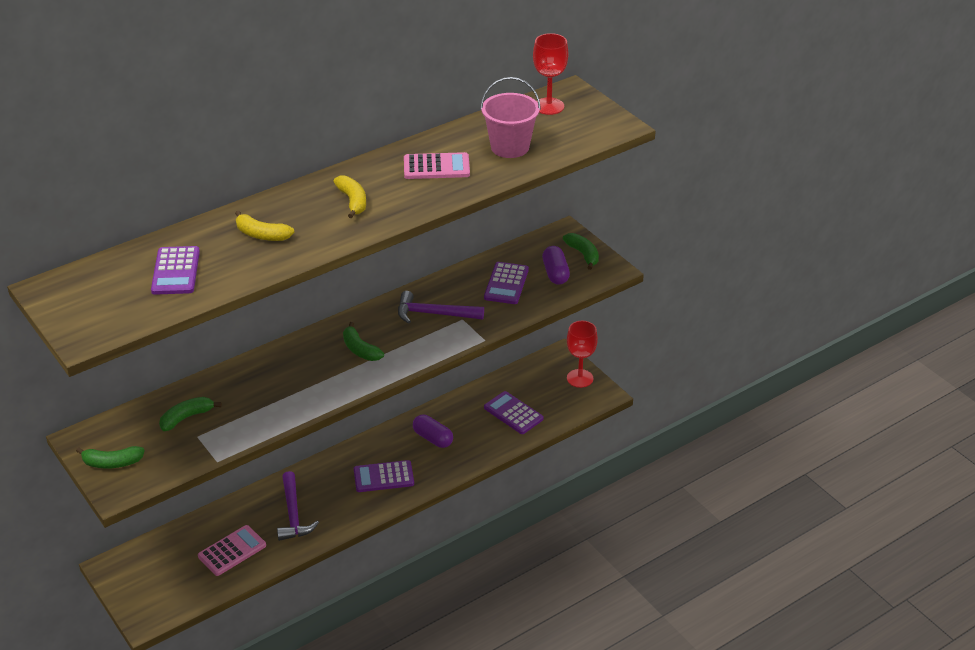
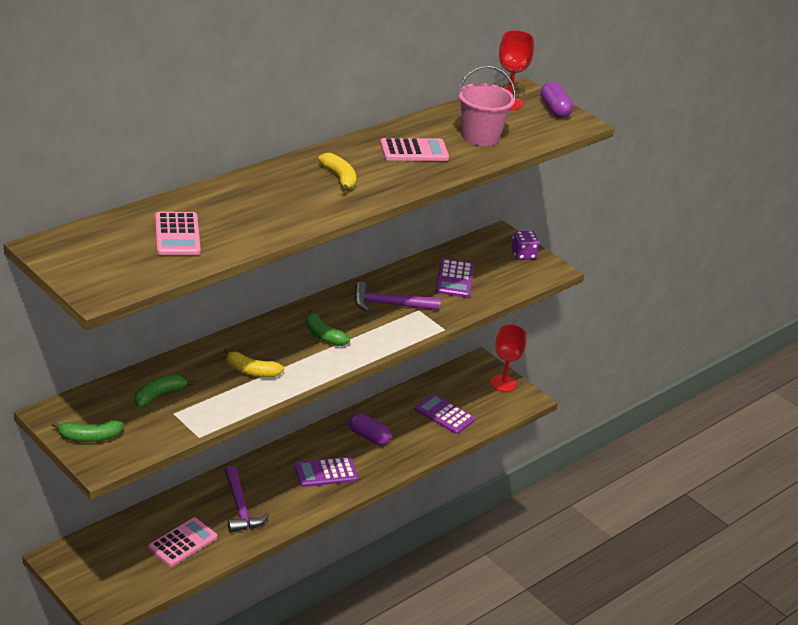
camera: 10 degrees left, 5 degrees down
(176, 271) = (177, 235): purple calculator -> pink calculator
(262, 235) = (256, 205): yellow banana -> yellow banana (251, 371)
(555, 273) = (500, 271): purple capsule -> purple capsule (554, 110)
(583, 254) = (523, 255): green banana -> purple dice

